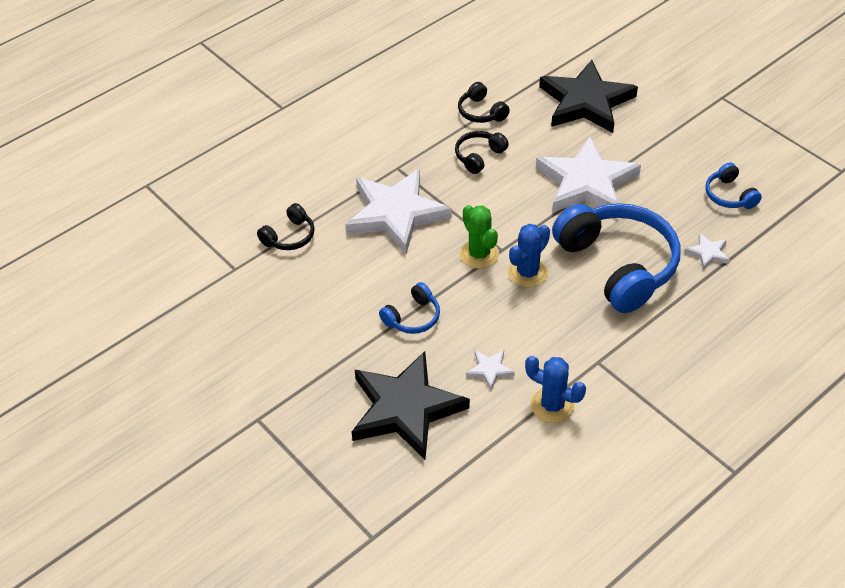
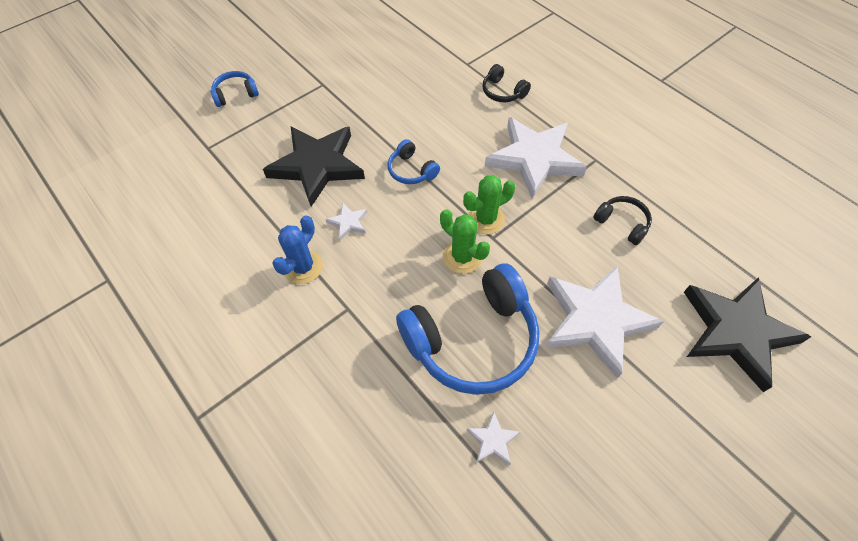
camera: 90 degrees right, 10 degrees up
(481, 112) = (692, 227): black headphones -> none
(527, 273) = (462, 257): blue cactus -> green cactus
(729, 195) = (594, 485): blue headphones -> blue headphones (236, 94)

